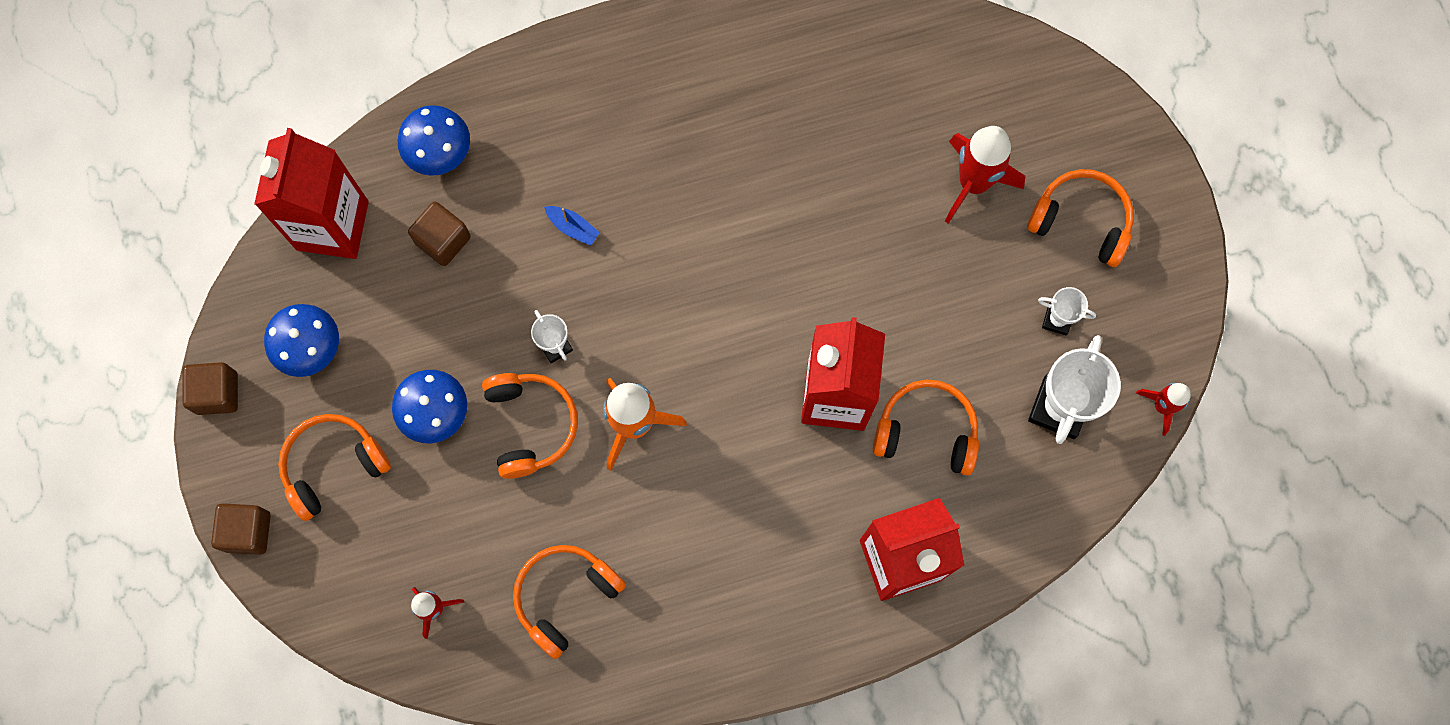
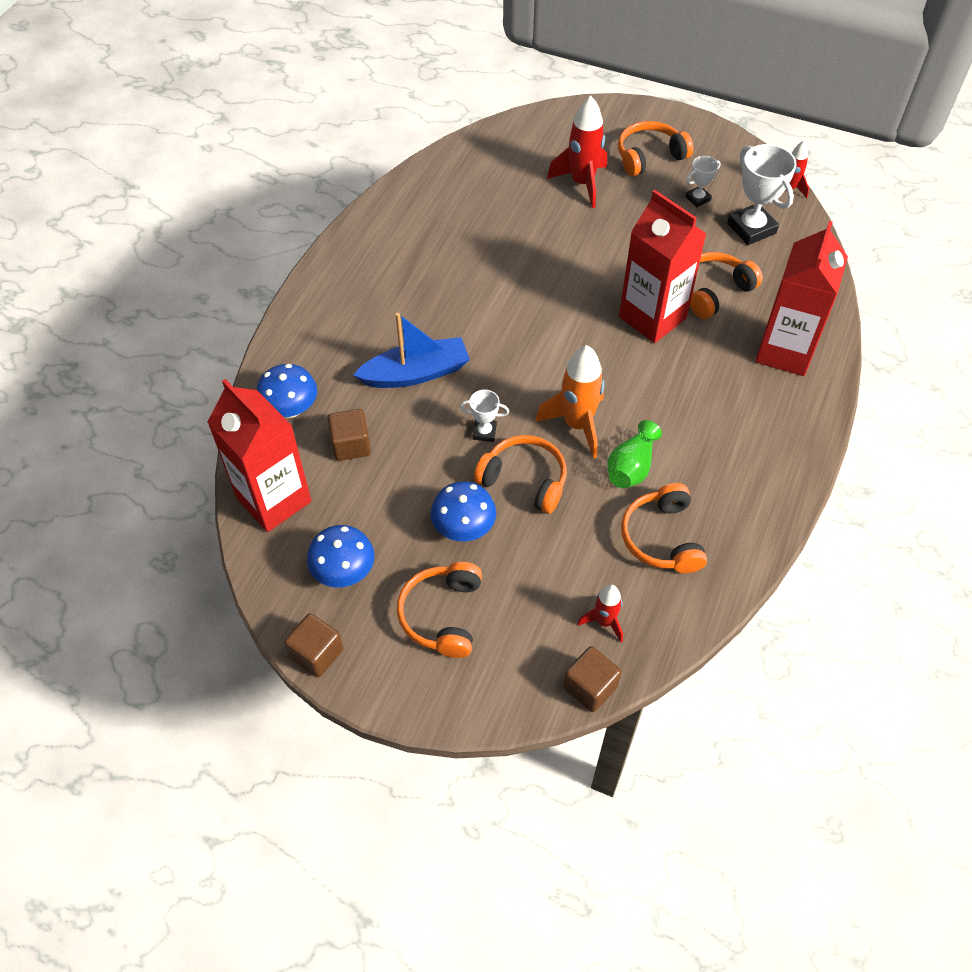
camera: 50 degrees left, 20 degrees down
(247, 531) = (439, 705): brown cube -> brown cube (590, 687)
(573, 227) = (416, 373): blue boat -> blue boat, size x2.30
(625, 511) = (631, 467): none -> green vase

